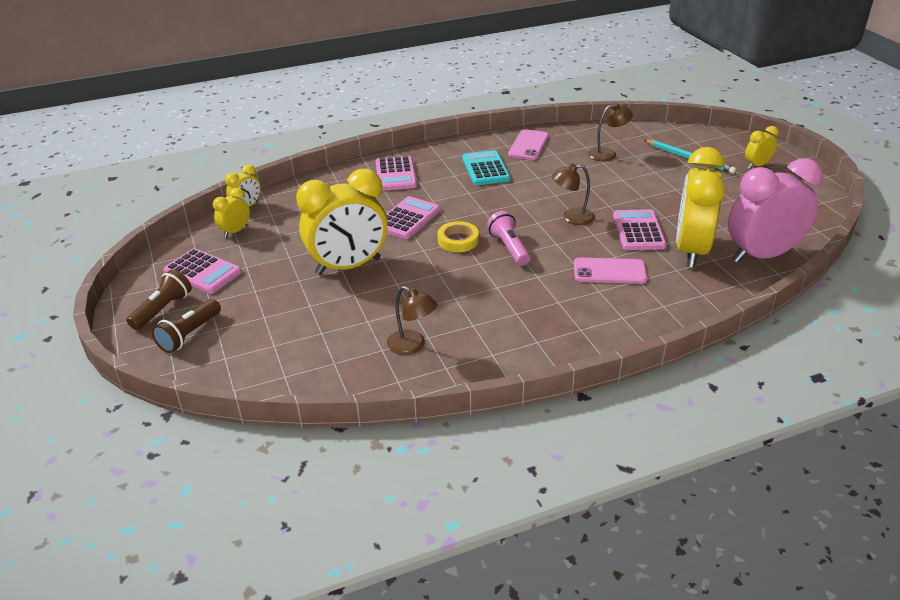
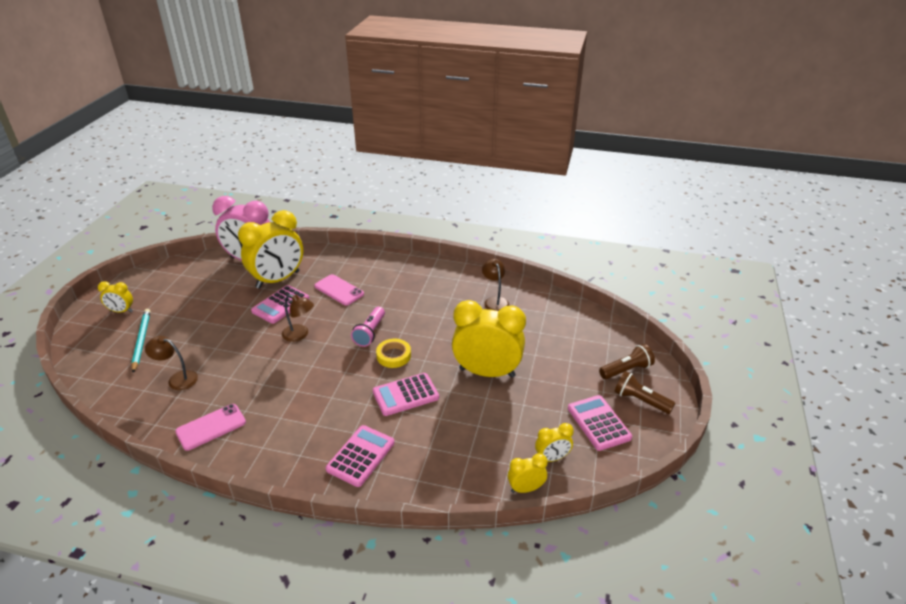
camera: 145 degrees left, 0 degrees up
(163, 309) = (640, 400): brown flashlight -> brown flashlight turned 60 degrees clockwise
(485, 169) = (284, 417): turquoise calculator -> none

